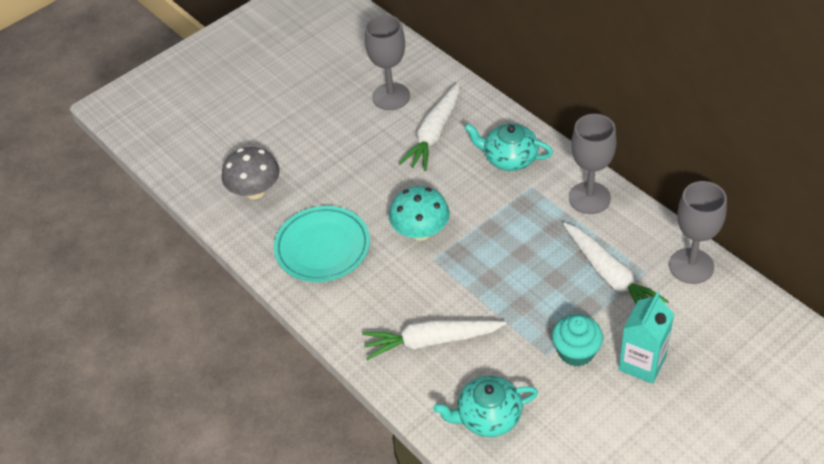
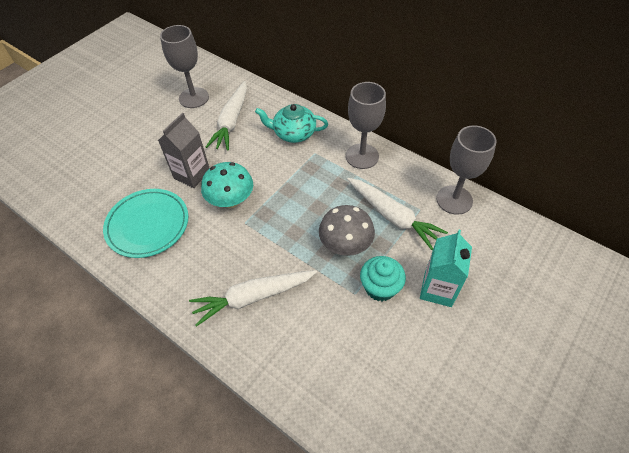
camera: 15 degrees left, 5 degrees up
(255, 191) = (86, 184): grey mushroom -> grey mushroom (345, 245)
(378, 195) = (192, 174): none -> grey carton
(488, 416) = (315, 363): turquoise teapot -> none

